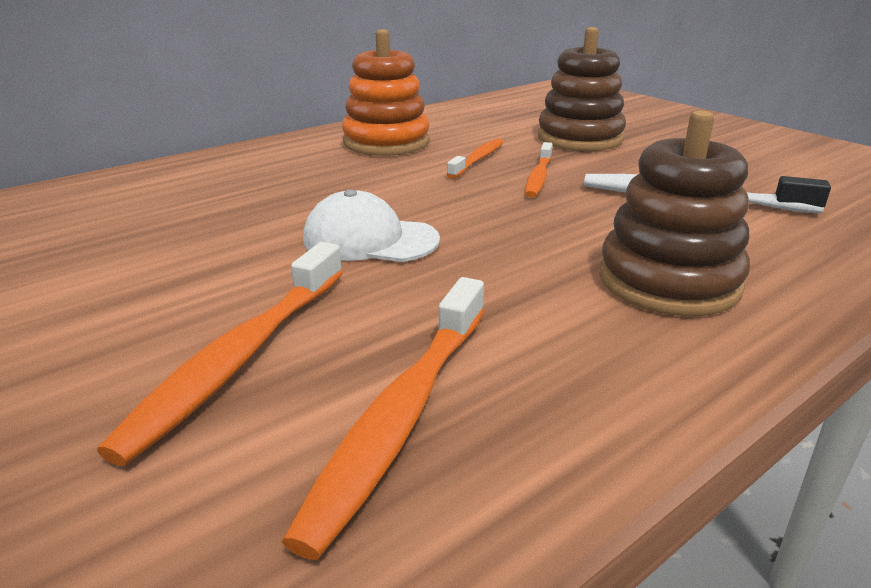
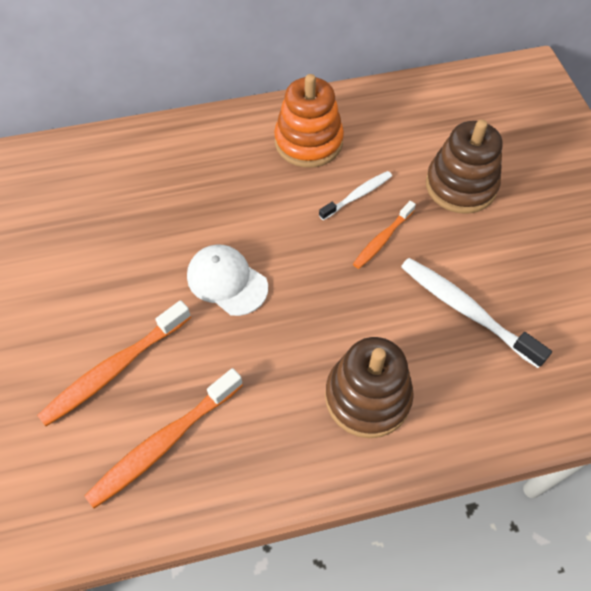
camera: 25 degrees right, 30 degrees up
(478, 160) = (357, 195): orange toothbrush -> white toothbrush

